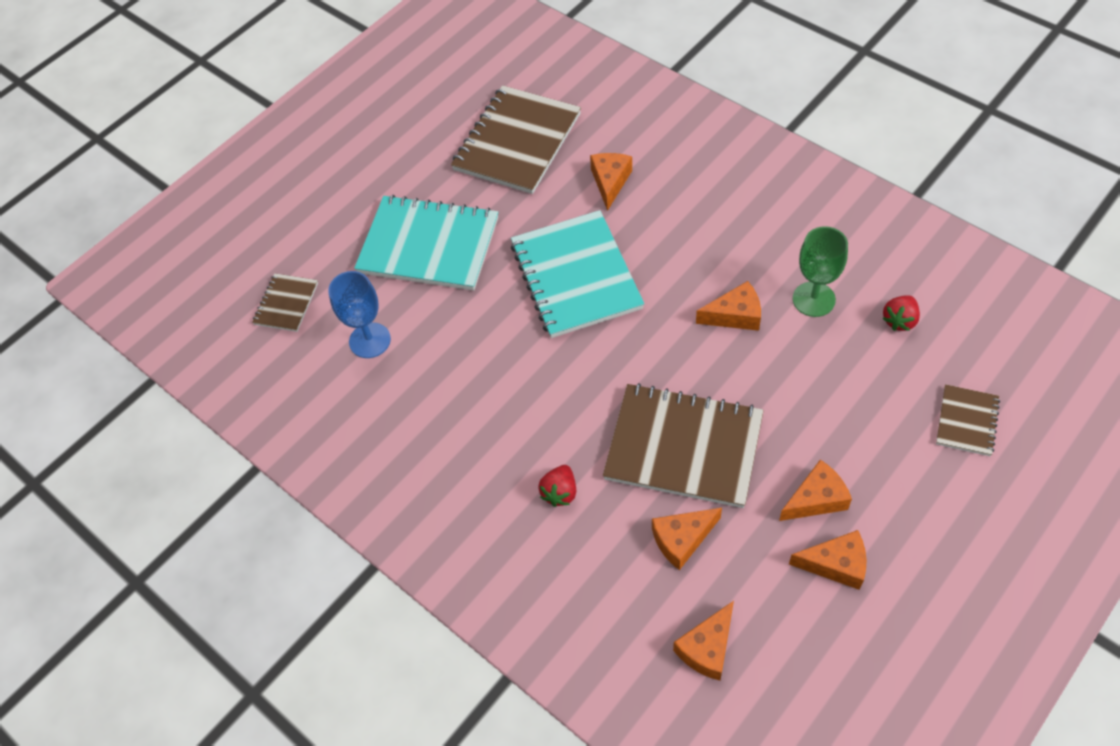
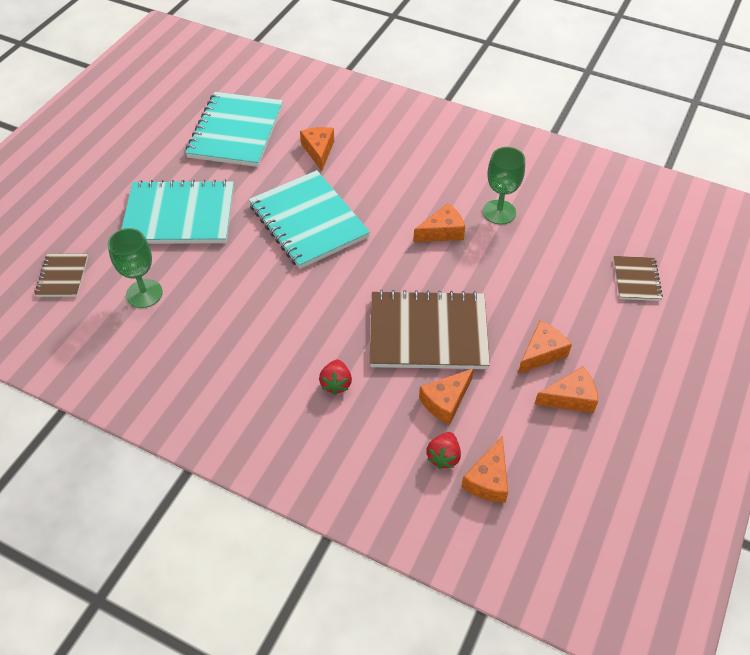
camera: 20 degrees left, 5 degrees down
(370, 340) = (144, 294): blue goblet -> green goblet
(517, 142) = (236, 132): brown notebook -> turquoise notebook
(899, 320) = (567, 218): red strawberry -> red strawberry (443, 457)

